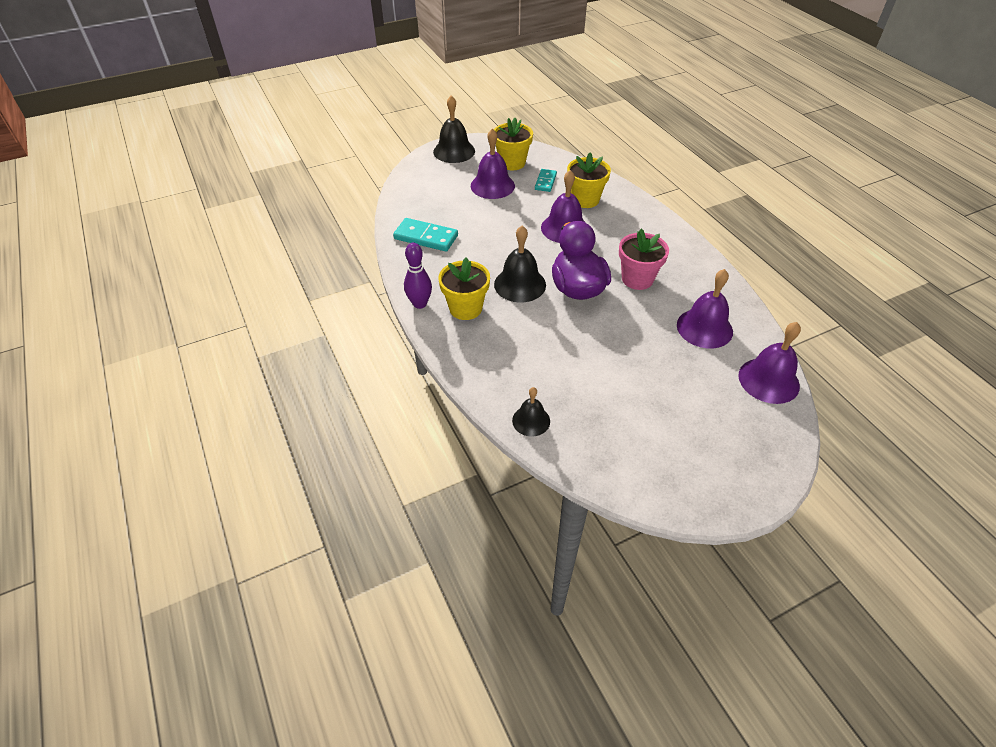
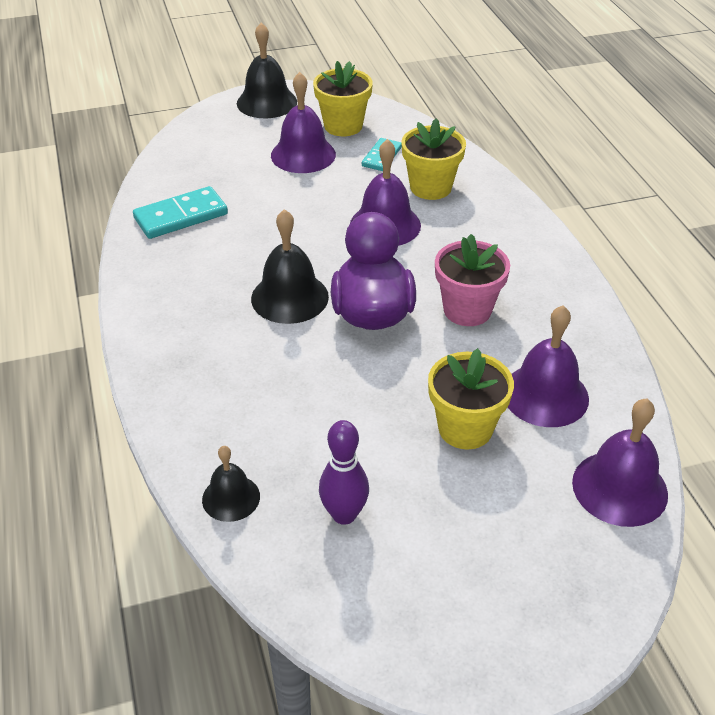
camera: 10 degrees right, 5 degrees down
(420, 304) = (136, 308): purple bowling pin -> purple bowling pin (344, 514)
(426, 237) = (181, 216): turquoise domino -> turquoise domino turned 60 degrees counterclockwise
(465, 308) = (198, 322): yellow flower pot -> yellow flower pot (465, 428)

